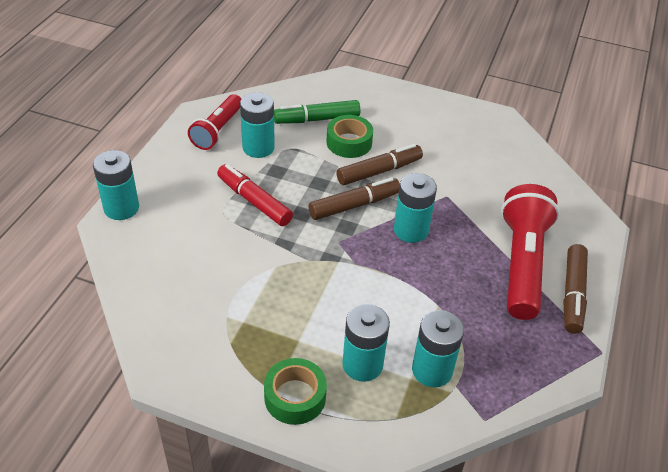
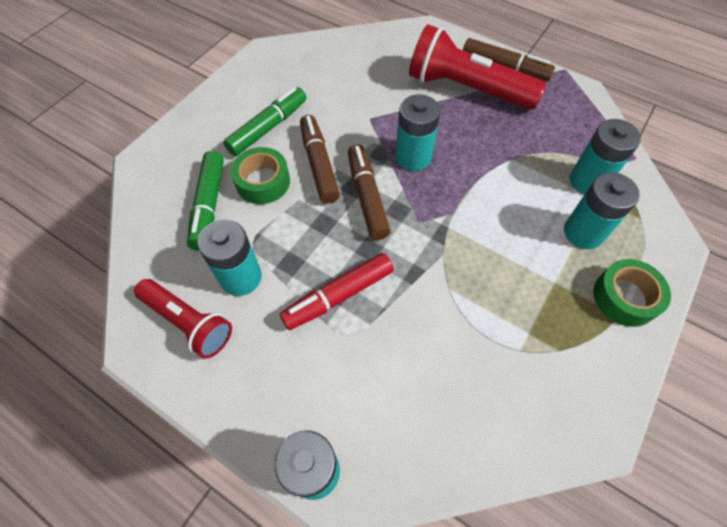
camera: 75 degrees left, 15 degrees up
(407, 135) = (268, 128): none -> green marker

